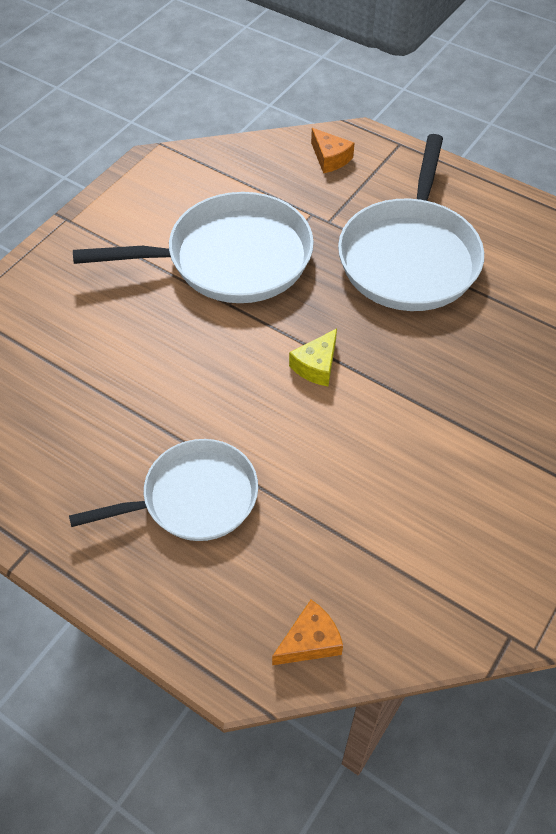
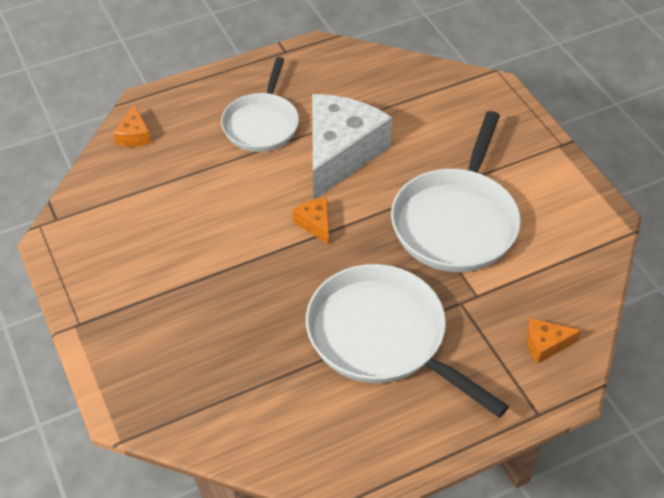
camera: 120 degrees right, 5 degrees down
(195, 392) = (340, 153): none -> white cheese
(316, 365) = (315, 224): yellow cheese -> orange cheese

